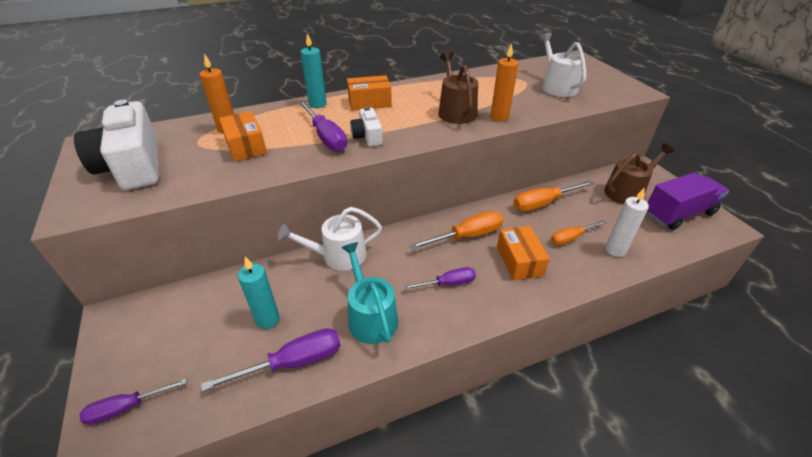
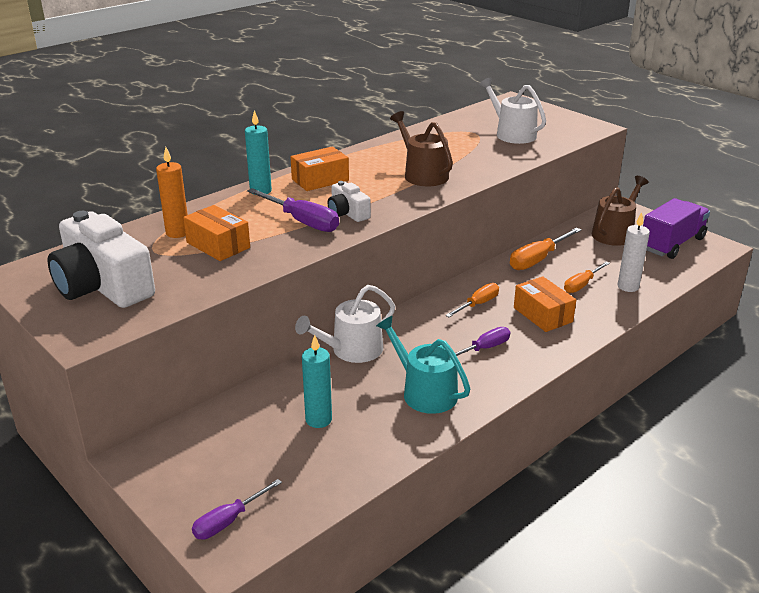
camera: 20 degrees left, 10 degrees down
(293, 362) = (374, 445): purple screwdriver -> none
(467, 236) = (478, 304): orange screwdriver -> orange screwdriver, size x0.66
(499, 117) = (472, 173): orange candle -> none

